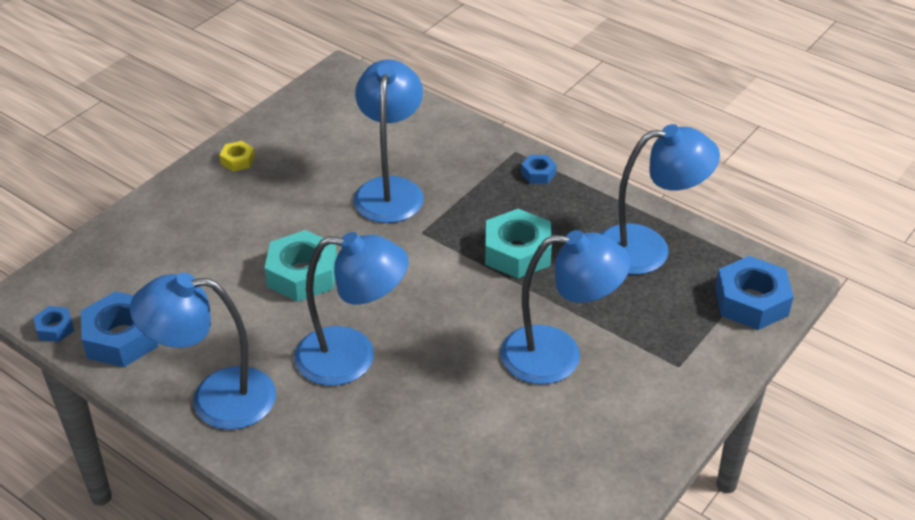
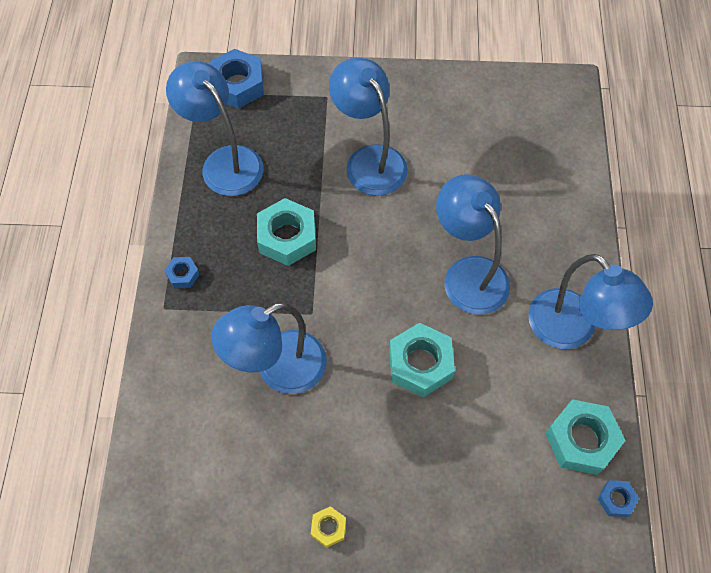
camera: 125 degrees left, 20 degrees up
(121, 338) = (581, 440): blue nut -> turquoise nut

